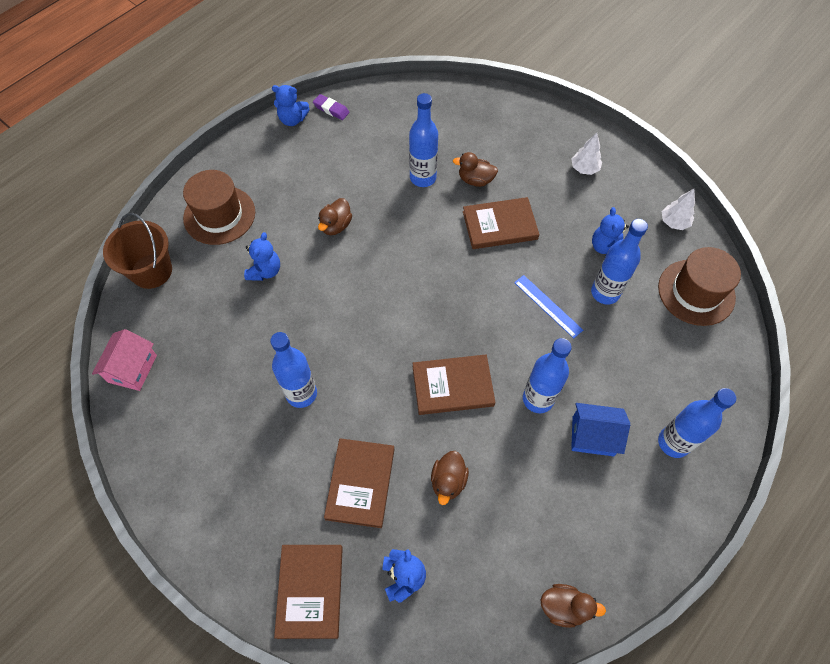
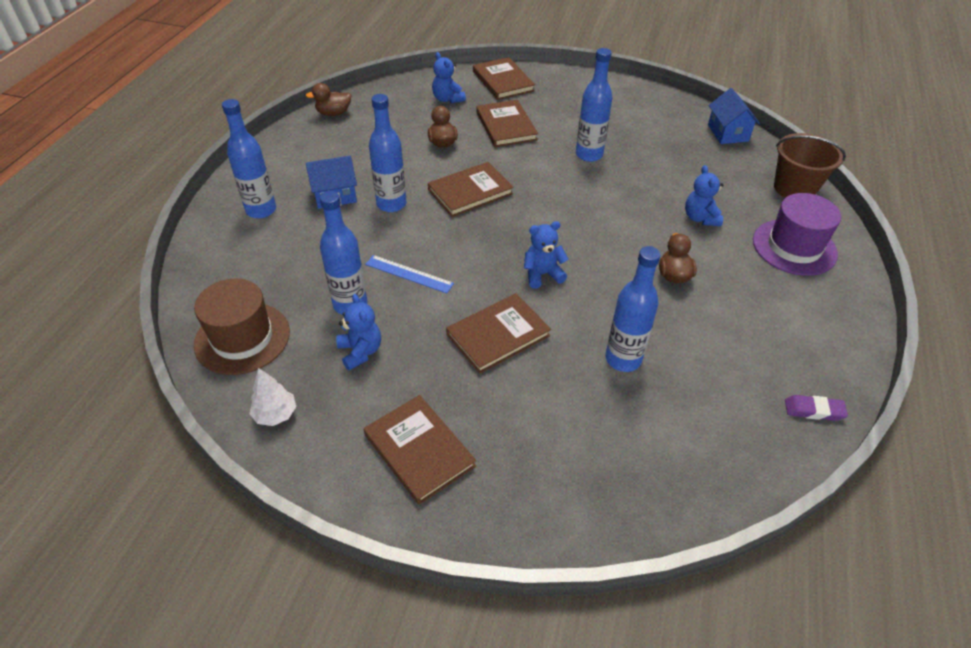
camera: 155 degrees right, 15 degrees down
(132, 368) = (728, 133): pink house -> blue house
(219, 215) = (794, 247): brown hat -> purple hat
(292, 119) = (843, 376): blue teddy bear -> blue teddy bear (542, 274)
(475, 180) = (558, 380): brown duck -> none
(584, 169) = (419, 450): white tree -> brown book

